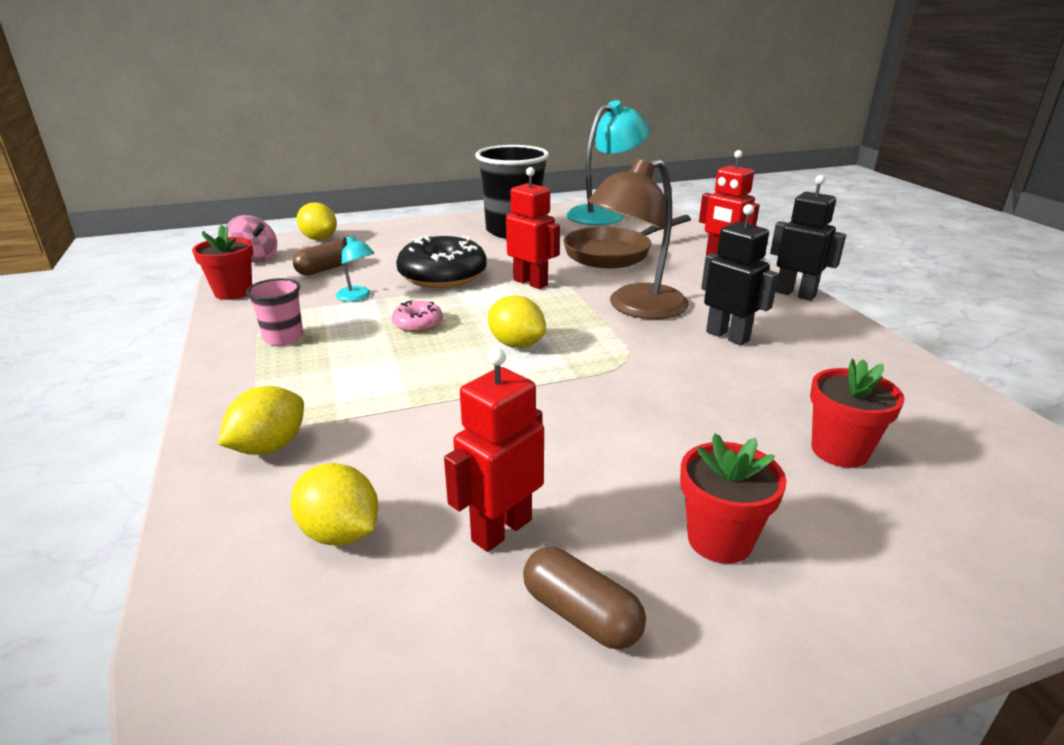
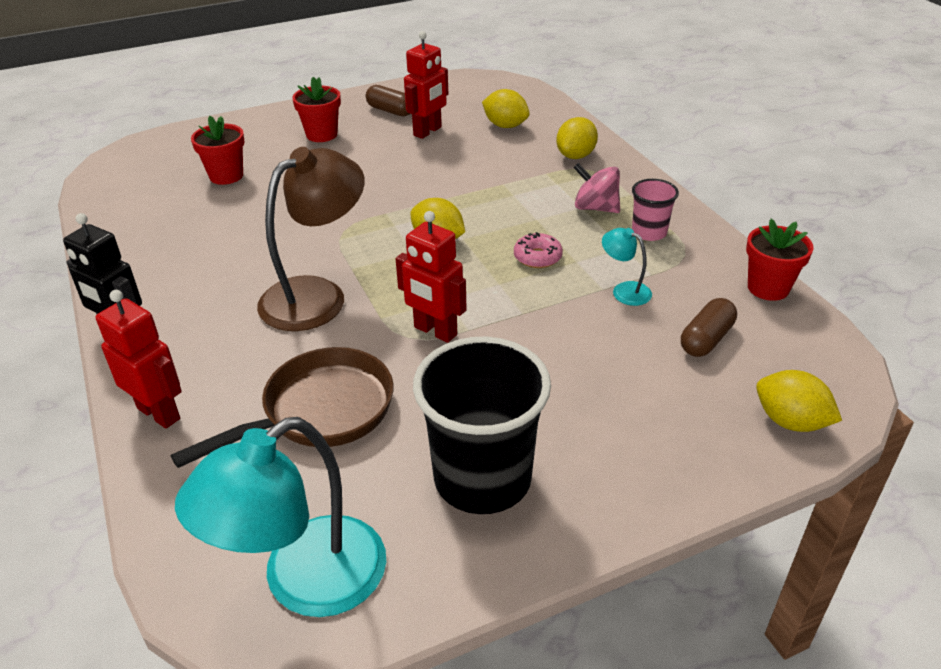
camera: 175 degrees right, 10 degrees up
(255, 258) = (824, 358): pink spinning top -> pink spinning top (595, 208)
(442, 275) = (548, 337): black donut -> none
(728, 336) = (241, 263): black robot -> none

